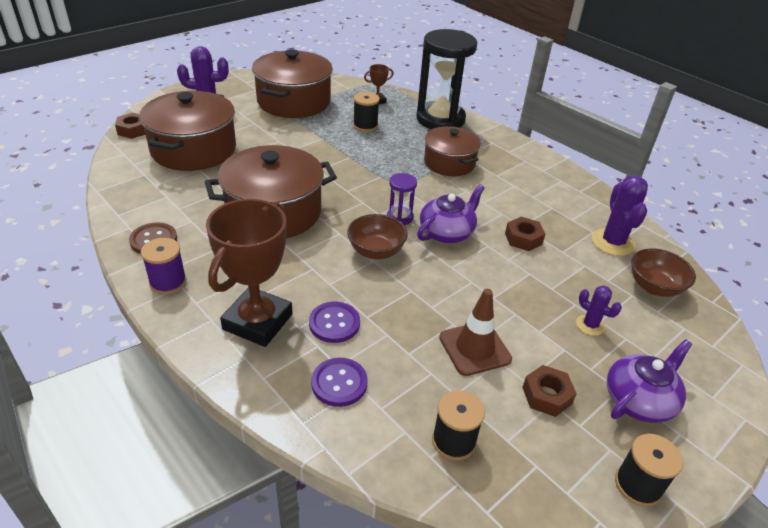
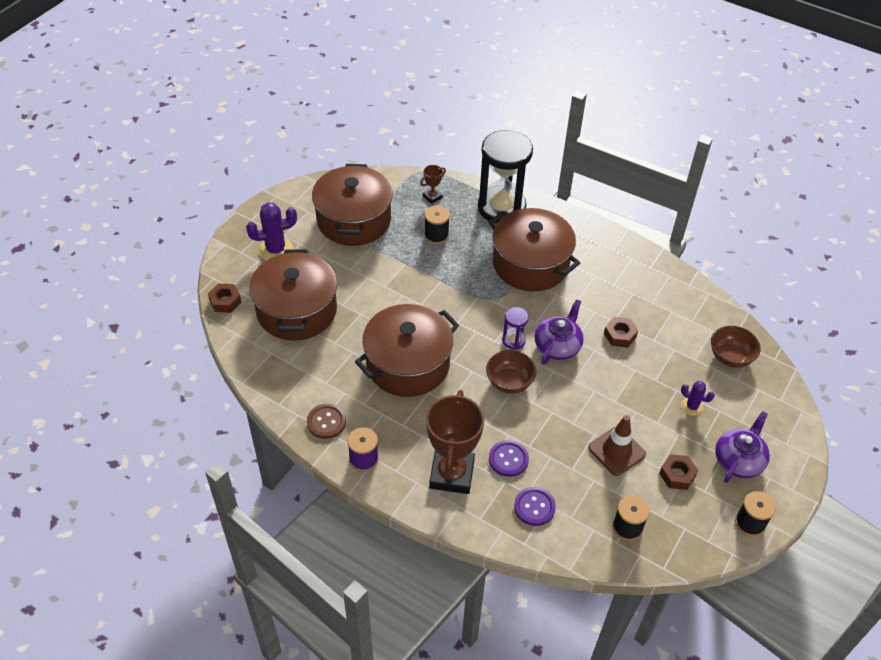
camera: 15 degrees left, 10 degrees up
(449, 163) = (530, 264): brown pot -> brown pot, size x1.59
(612, 242) = (690, 319): purple cactus -> none

